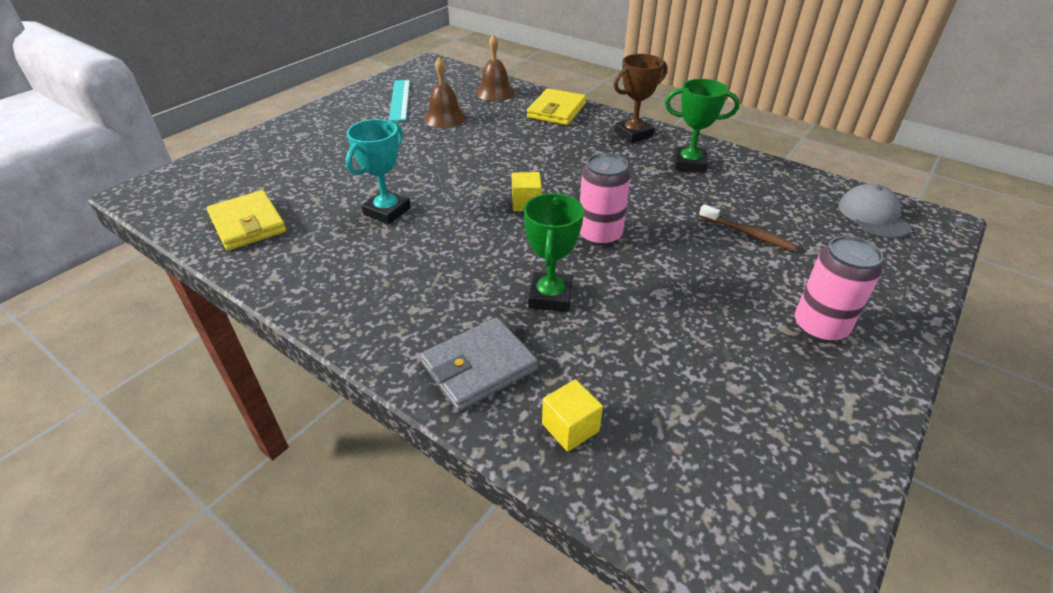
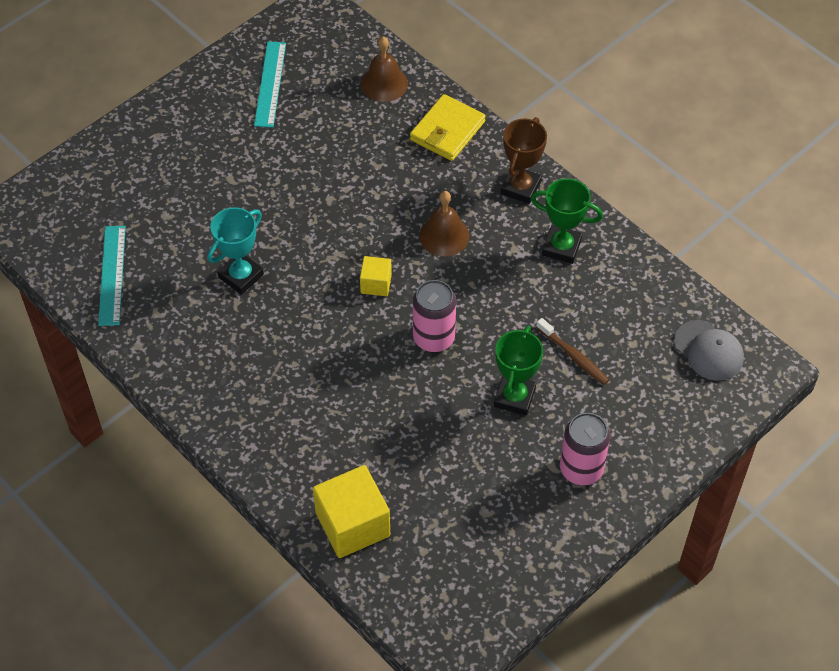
camera: 10 degrees right, 15 degrees up
(248, 224) = (112, 275): yellow wallet -> turquoise ruler
(445, 118) = (317, 128): brown bell -> brown bell (444, 235)
(479, 367) = (297, 464): grey wallet -> none
(550, 296) = (369, 403): green trophy -> green trophy (514, 397)
(570, 427) = (352, 524): yellow cube -> yellow cube, size x1.90
(633, 134) = (520, 188): brown trophy -> brown trophy turned 45 degrees counterclockwise
(873, 216) = (708, 351): grey cap -> grey cap turned 135 degrees clockwise

